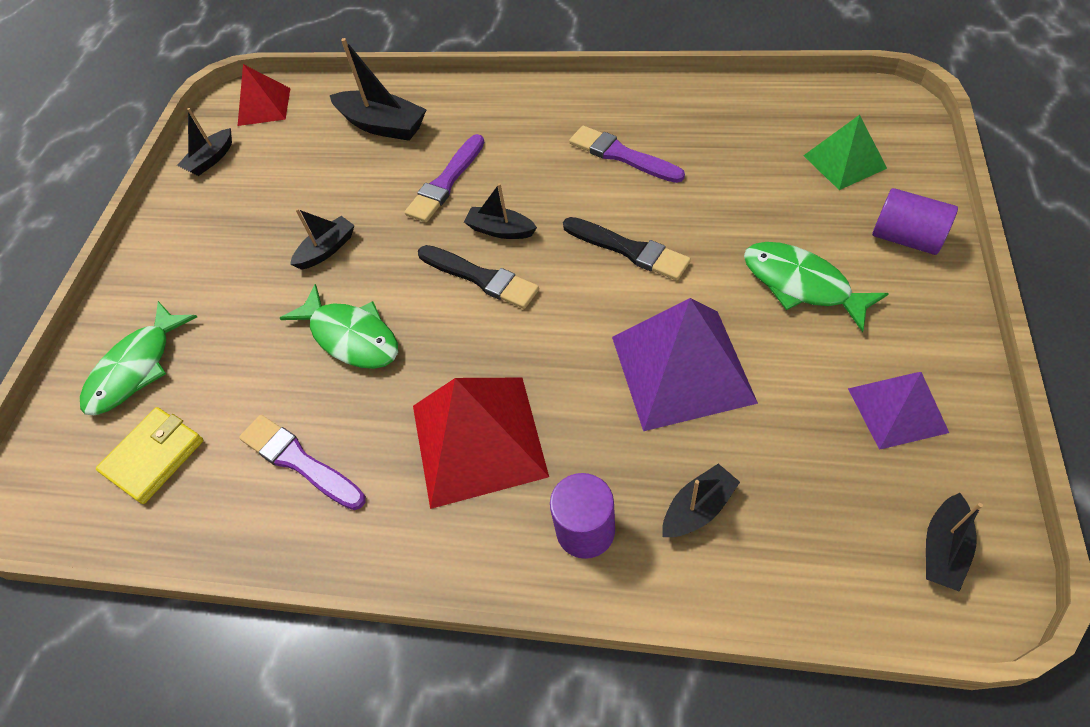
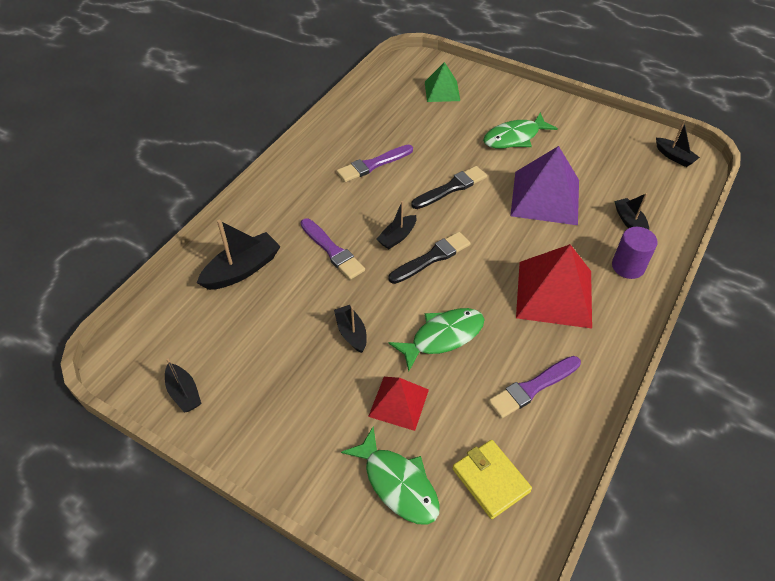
camera: 75 degrees left, 5 degrees down
(264, 106) = (146, 341): red pyramid -> red pyramid (398, 402)
(897, 410) = (602, 140): purple pyramid -> none
(906, 238) = (505, 95): purple cylinder -> none

